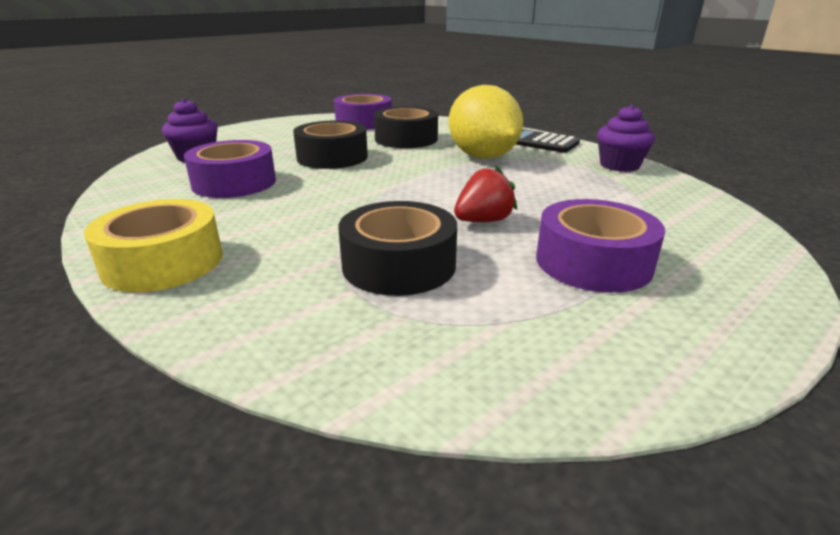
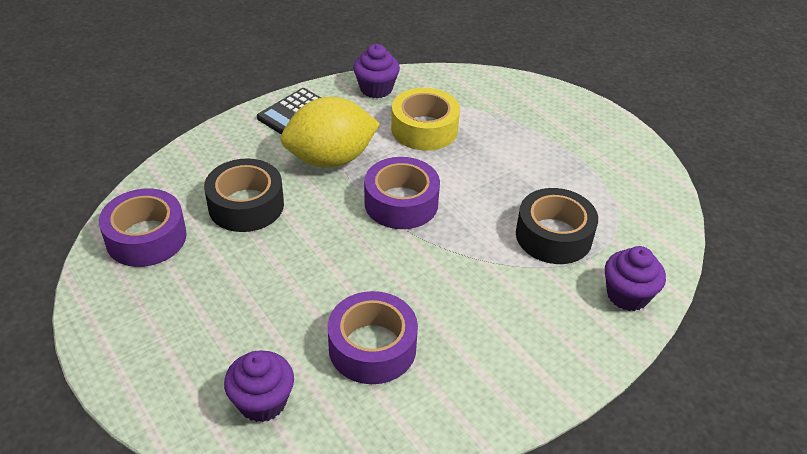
camera: 85 degrees left, 15 degrees up
(163, 262) = (551, 366): yellow tape -> yellow tape (424, 129)
(271, 324) = (627, 295): none -> purple cupcake
(332, 157) = (301, 269): black tape -> none
(483, 221) = (485, 186): red strawberry -> none
(593, 262) = (549, 152): purple tape -> purple tape (401, 203)

